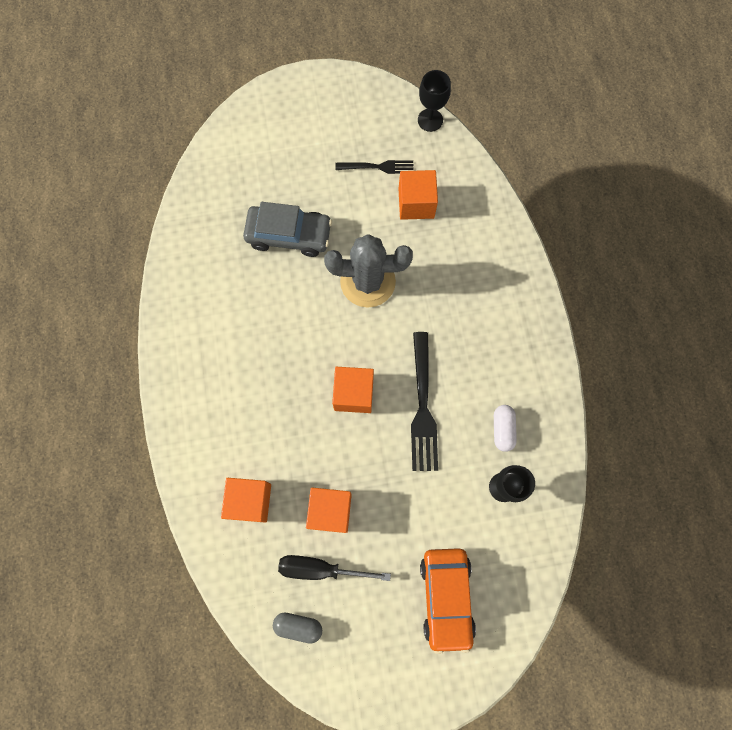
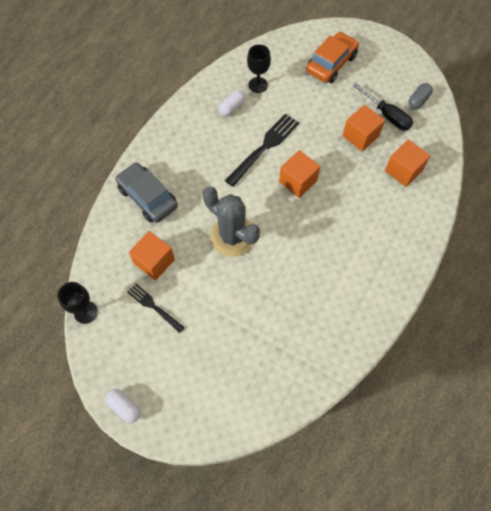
camera: 140 degrees left, 10 degrees down
(289, 235) = (256, 306): grey car -> grey car (147, 197)
(298, 626) = (418, 101): grey capsule -> grey capsule turned 75 degrees clockwise
(327, 82) = (124, 407): none -> white capsule

